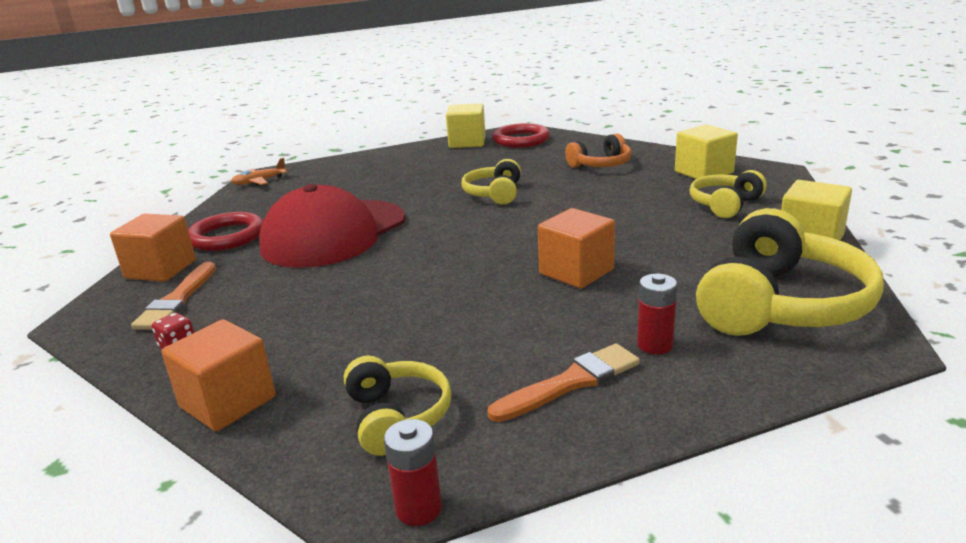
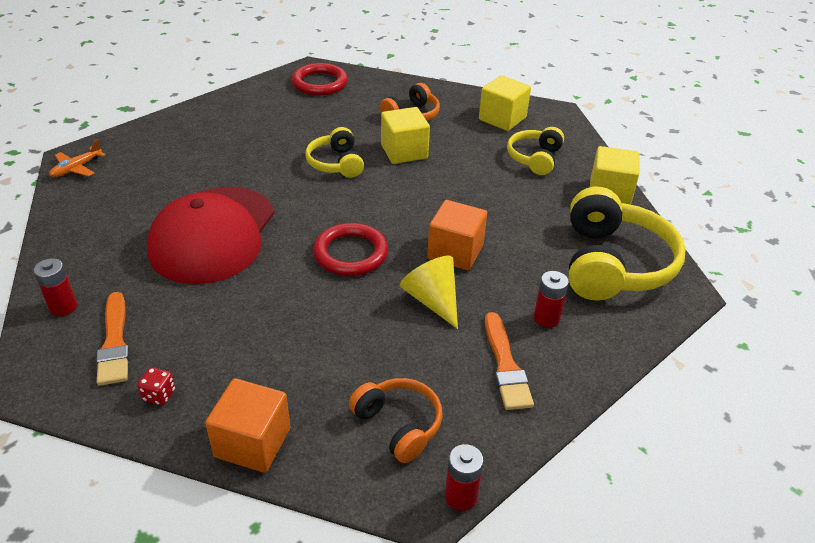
camera: 25 degrees left, 15 degrees up
(161, 269) = (63, 307): orange cube -> red battery
(227, 236) = (101, 253): red ring -> red ring (351, 253)
(396, 417) = (398, 425): yellow headphones -> orange headphones
(467, 142) = (267, 90): yellow cube -> yellow cube (404, 151)
(520, 309) = (432, 300): none -> yellow cone
(571, 382) = (505, 366): orange brush -> orange brush turned 135 degrees clockwise

